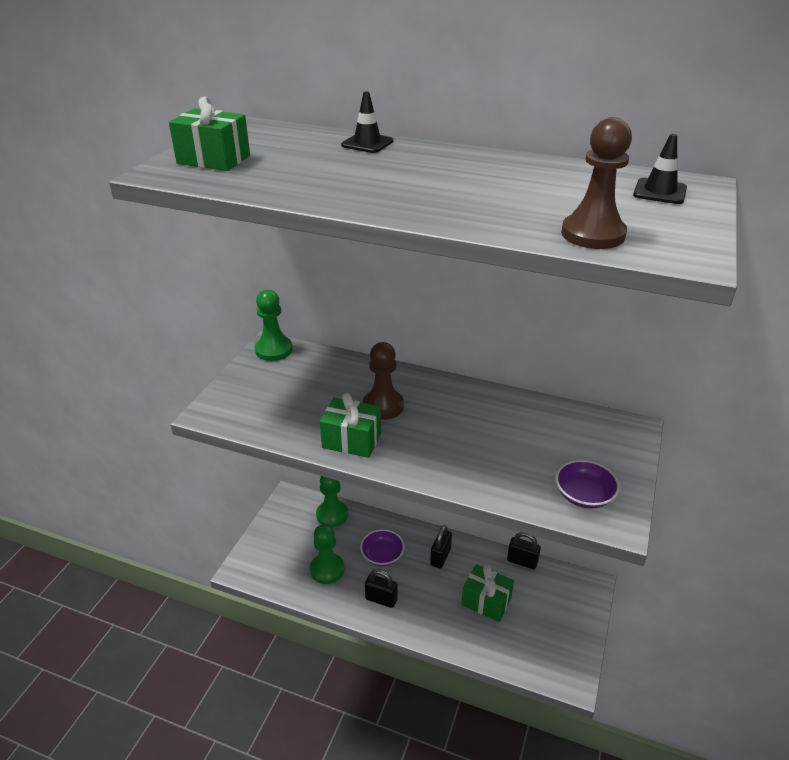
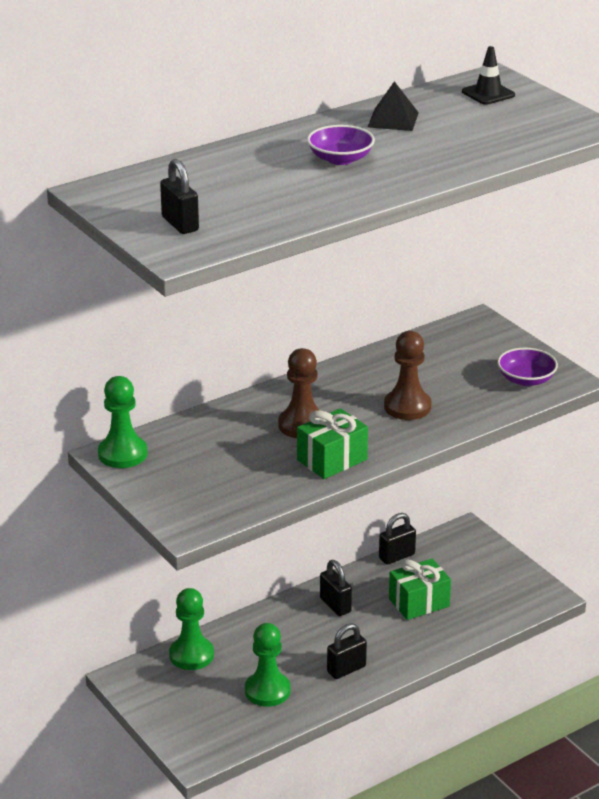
camera: 55 degrees left, 5 degrees down
(213, 159) = (180, 224): green gift -> black padlock
(367, 143) = (238, 154): black traffic cone -> none
(382, 555) = (290, 644): purple bowl -> purple bowl (340, 159)
(527, 172) = (393, 119): none -> black pyramid
(593, 234) = (523, 140): brown pawn -> brown pawn (407, 407)

